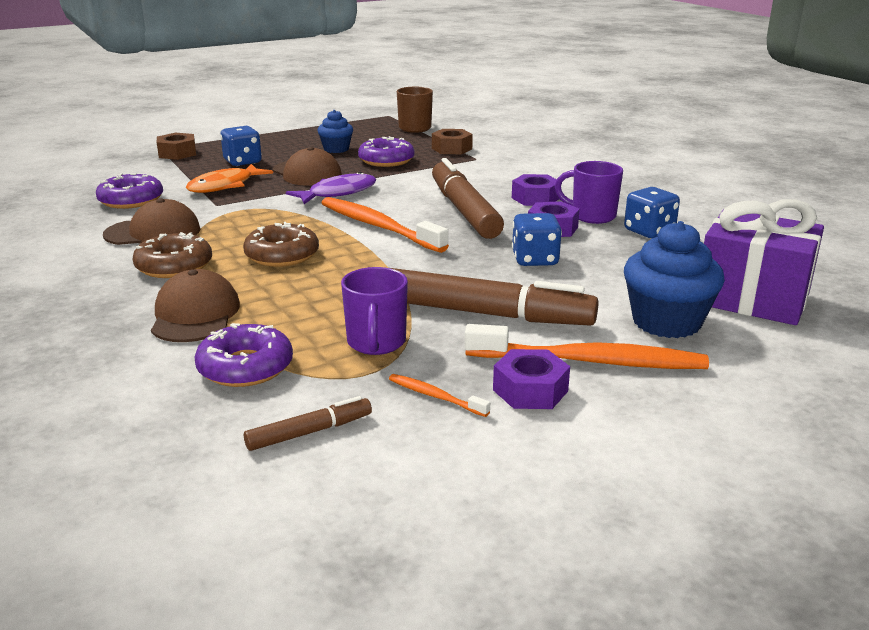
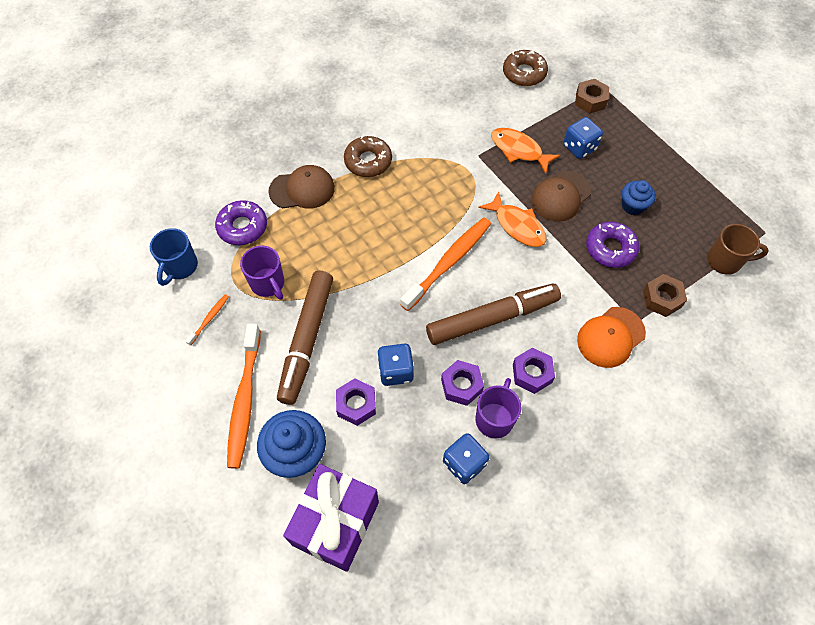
camera: 85 degrees right, 35 degrees up
(131, 200) = (478, 105): purple donut -> none
(153, 232) = (421, 135): brown cap -> none
(282, 255) = (390, 213): brown donut -> brown donut (524, 73)
(309, 432) = (180, 267): brown marker -> blue mug
(338, 193) = (517, 226): purple fish -> orange fish
(376, 343) = (268, 284): purple mug -> purple mug turned 120 degrees counterclockwise
(493, 168) = (610, 337): none -> orange cap
(530, 390) = (213, 366): purple nut -> purple nut (356, 404)

